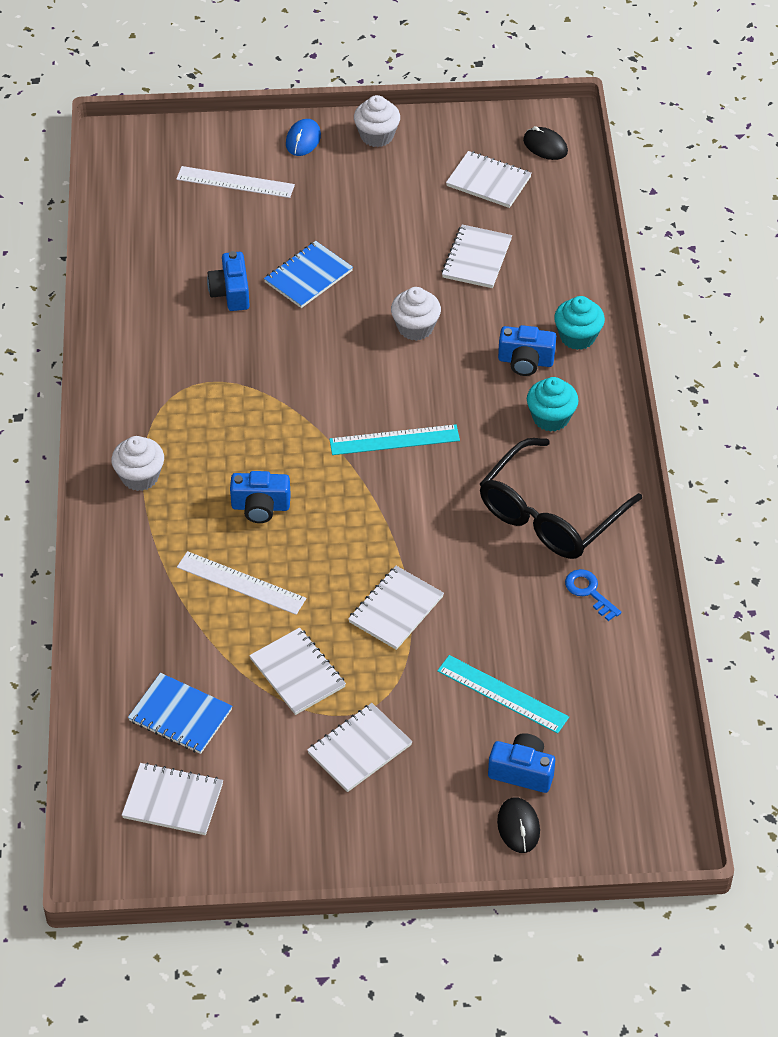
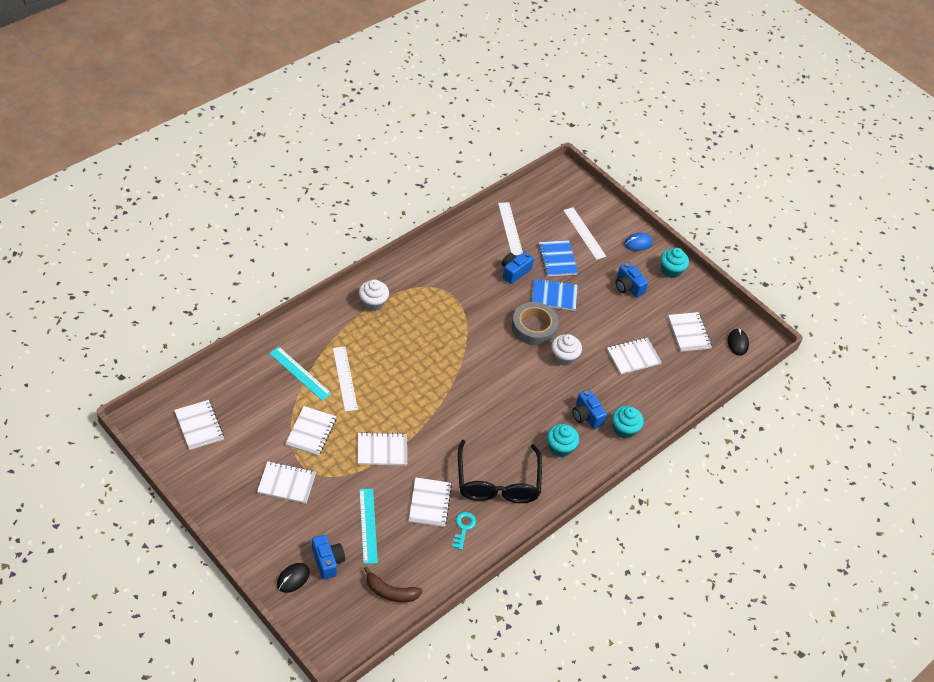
camera: 45 degrees right, 0 degrees up
(153, 252) = (510, 228): none -> white ruler
(180, 715) = (249, 400): blue notebook -> blue notebook (557, 259)
(260, 507) = (396, 359): blue camera -> blue camera (628, 287)
(340, 328) = (534, 327): none -> grey tape
(377, 136) = (671, 270): white cupcake -> turquoise cupcake
(394, 440) = (485, 389): turquoise ruler -> turquoise ruler (300, 373)
(522, 606) = (429, 503): none -> white notebook
(550, 514) = (497, 482): black glasses -> black glasses turned 90 degrees counterclockwise
(589, 592) = (463, 528): blue key -> turquoise key
(623, 728) = (390, 592): none -> brown banana

